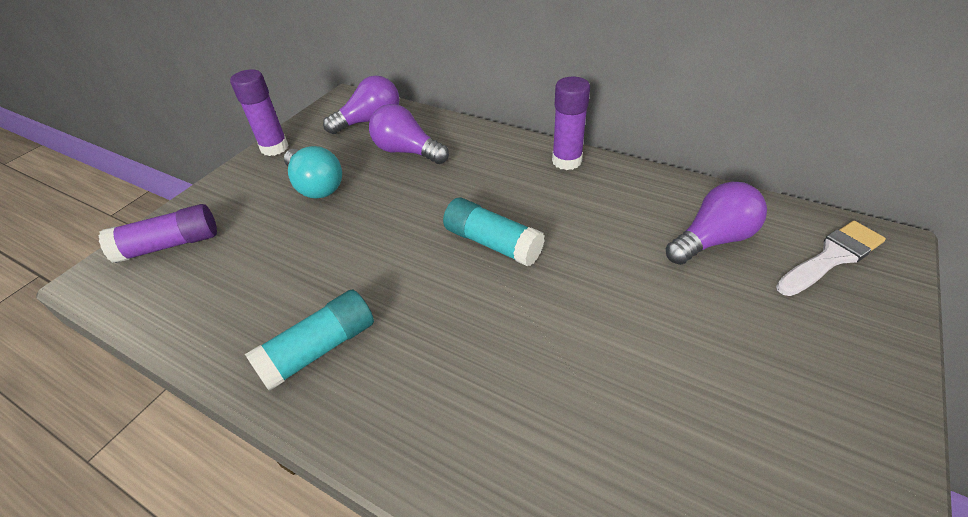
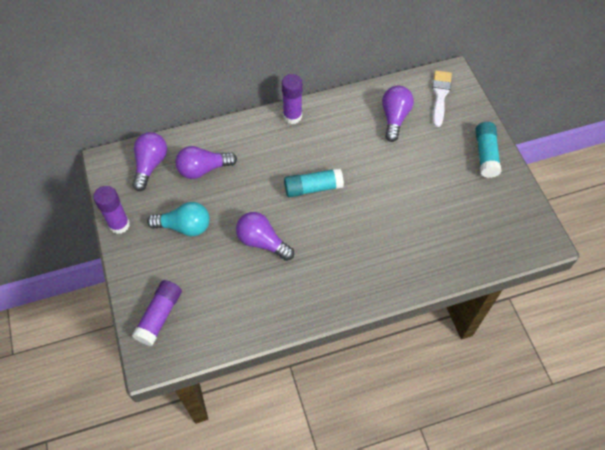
camera: 50 degrees left, 15 degrees up
(319, 349) = (306, 289): turquoise glue stick -> turquoise glue stick (485, 154)
(357, 255) = (262, 242): none -> purple light bulb

